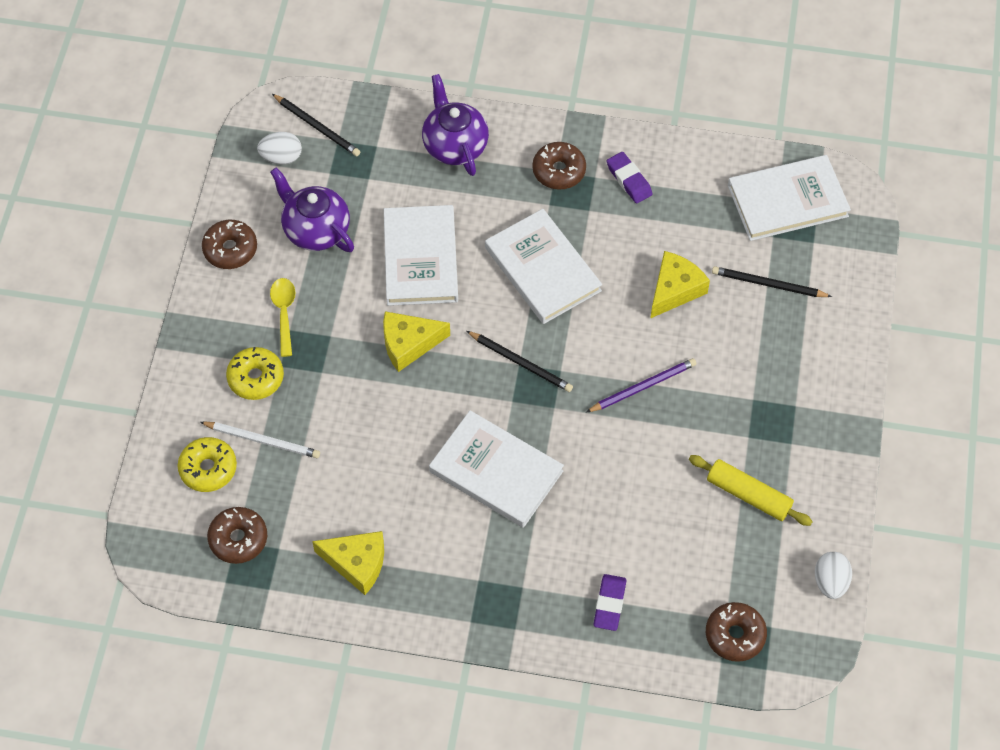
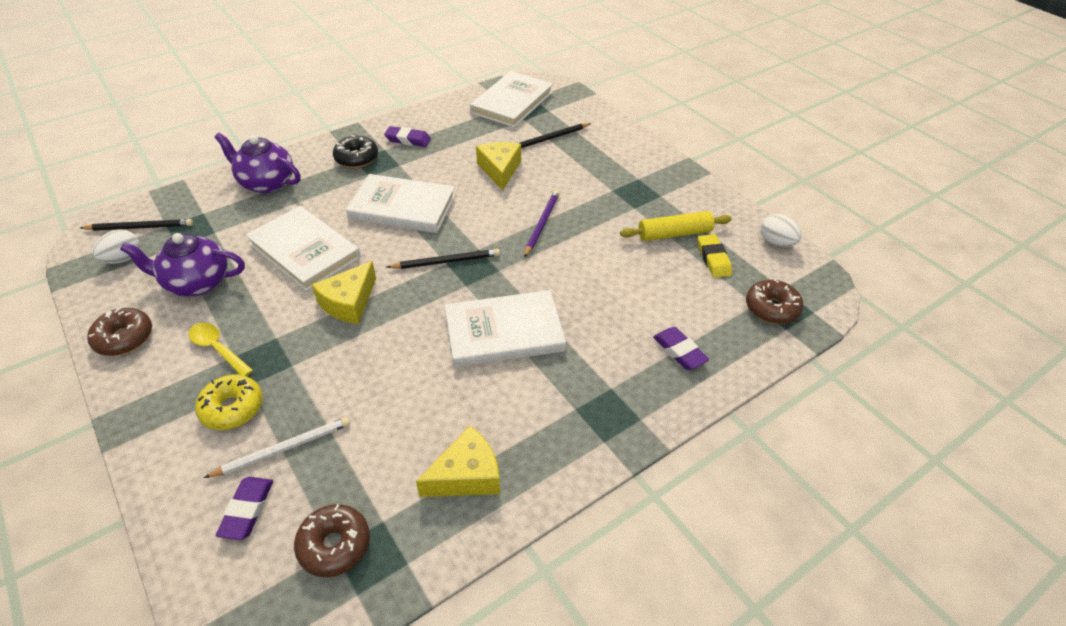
camera: 45 degrees left, 15 degrees down
(208, 468) = (247, 510): yellow donut -> purple eraser
(559, 171) = (356, 158): brown donut -> black donut
(749, 549) = (713, 259): none -> yellow eraser

